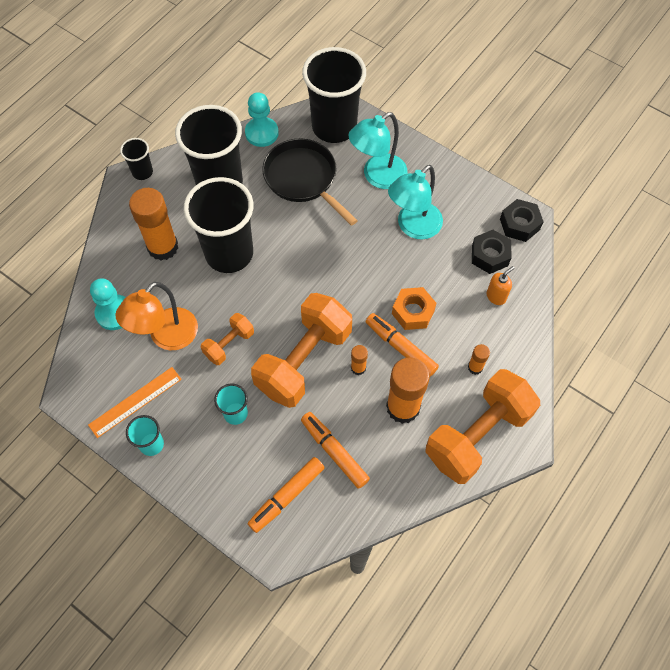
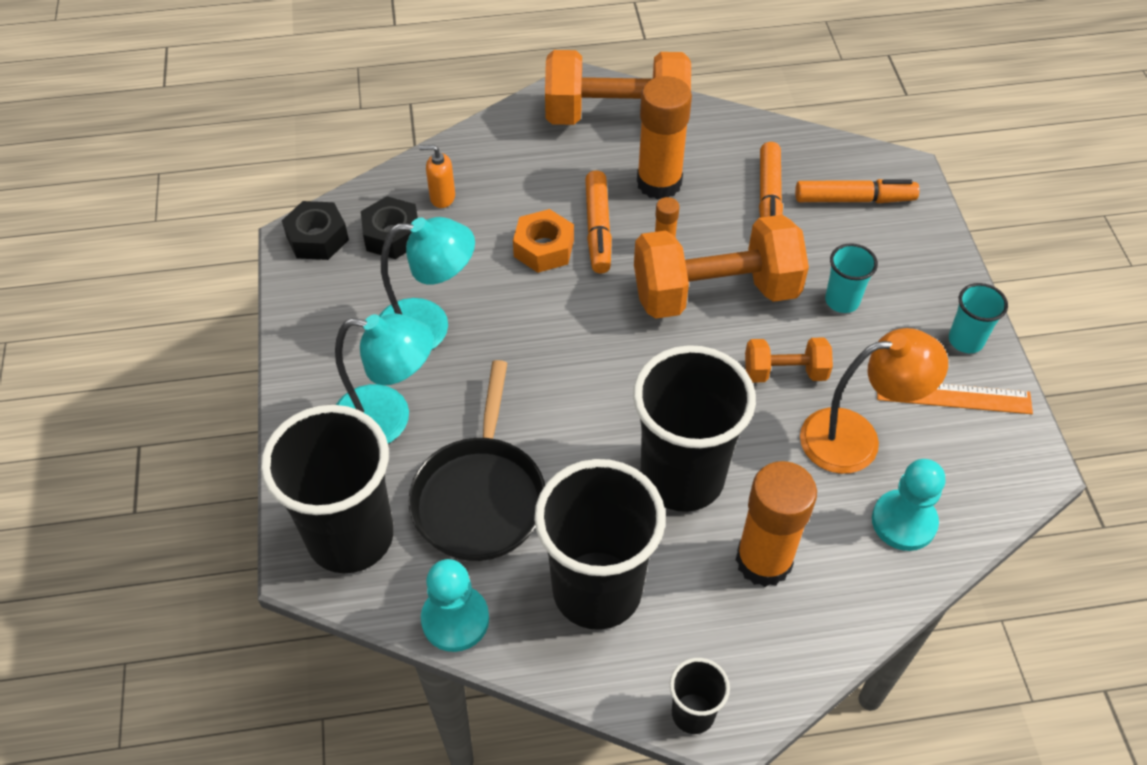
camera: 135 degrees left, 10 degrees down
(475, 367) = (547, 161): orange glue stick -> none

